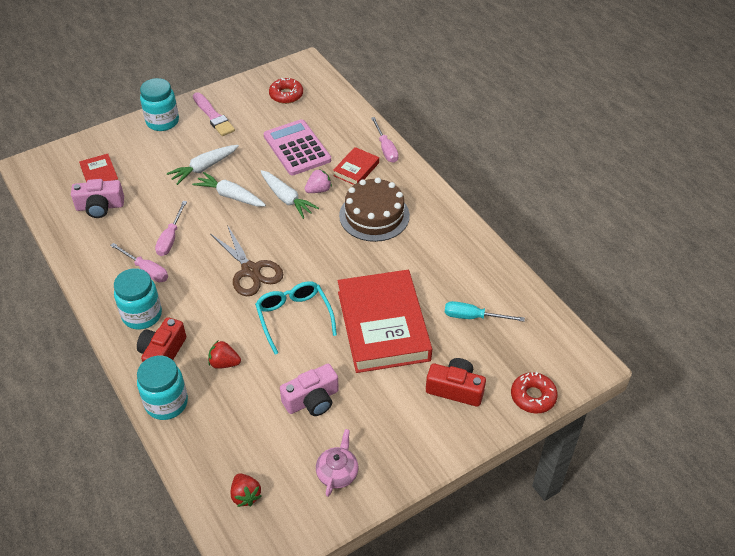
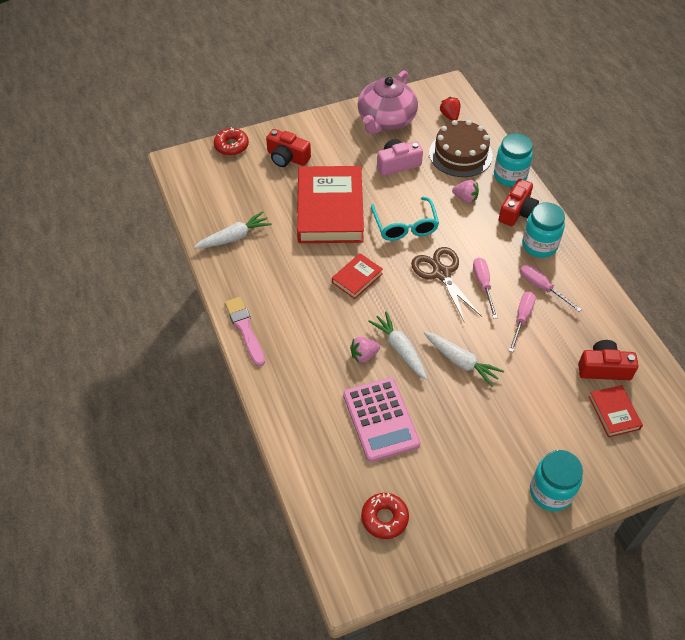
camera: 170 degrees left, 5 degrees up
(100, 206) = (603, 368): pink camera -> red camera
(204, 168) = (491, 406): white carrot -> white carrot (234, 237)
(213, 116) = (484, 492): pink brush -> pink brush (245, 329)
(224, 363) = (465, 198): red strawberry -> pink strawberry
(337, 473) = (386, 120): pink teapot -> pink teapot, size x2.02
(356, 169) = (317, 377): red book -> red book (357, 278)
(374, 215) = (311, 315): brown cake -> brown cake (460, 154)
(385, 148) = (276, 402): pink screwdriver -> pink screwdriver (483, 285)
(473, 317) = (252, 206): turquoise screwdriver -> none

